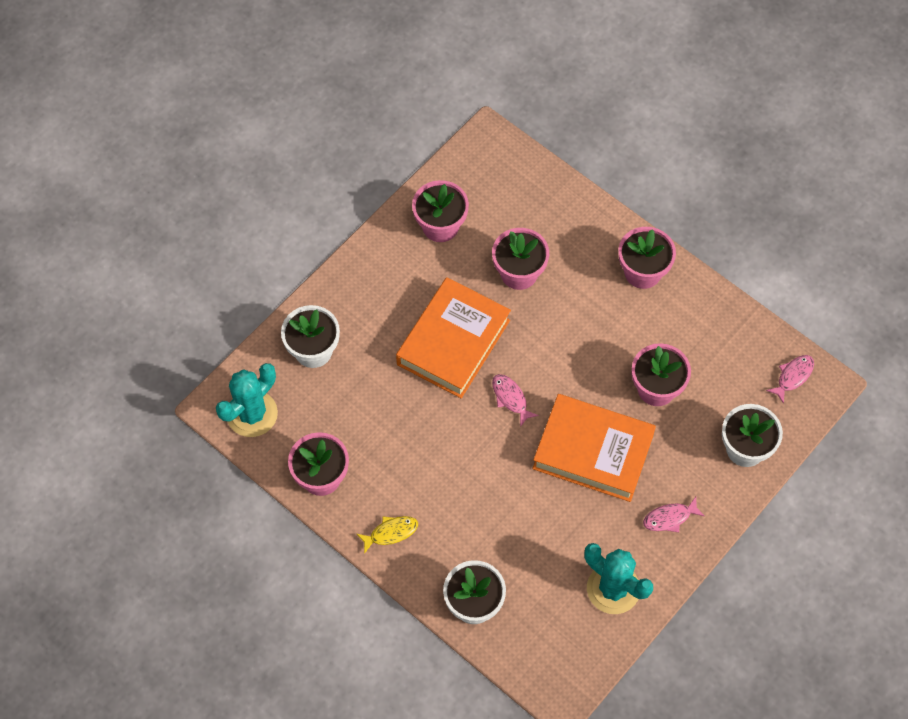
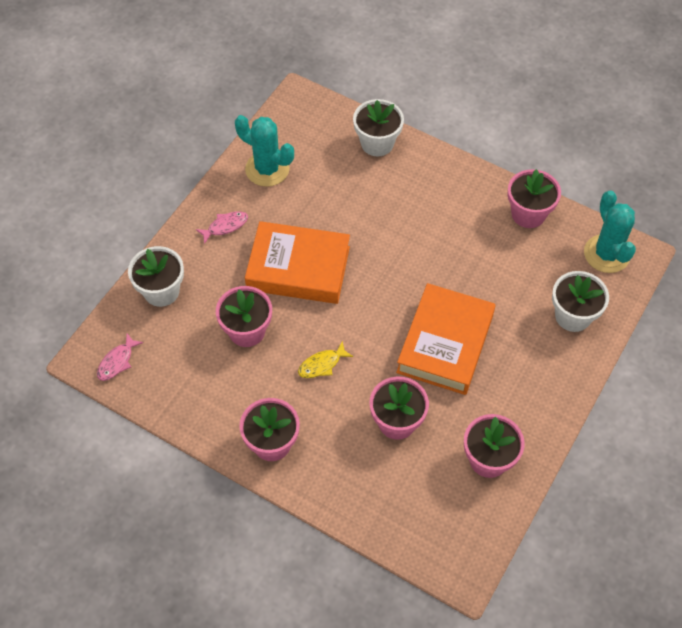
camera: 170 degrees right, 5 degrees down
(252, 414) = (606, 254): turquoise cactus -> turquoise cactus turned 45 degrees counterclockwise
(391, 533) = (457, 182): yellow fish -> yellow fish (322, 364)
(510, 398) = (380, 302): pink fish -> none

